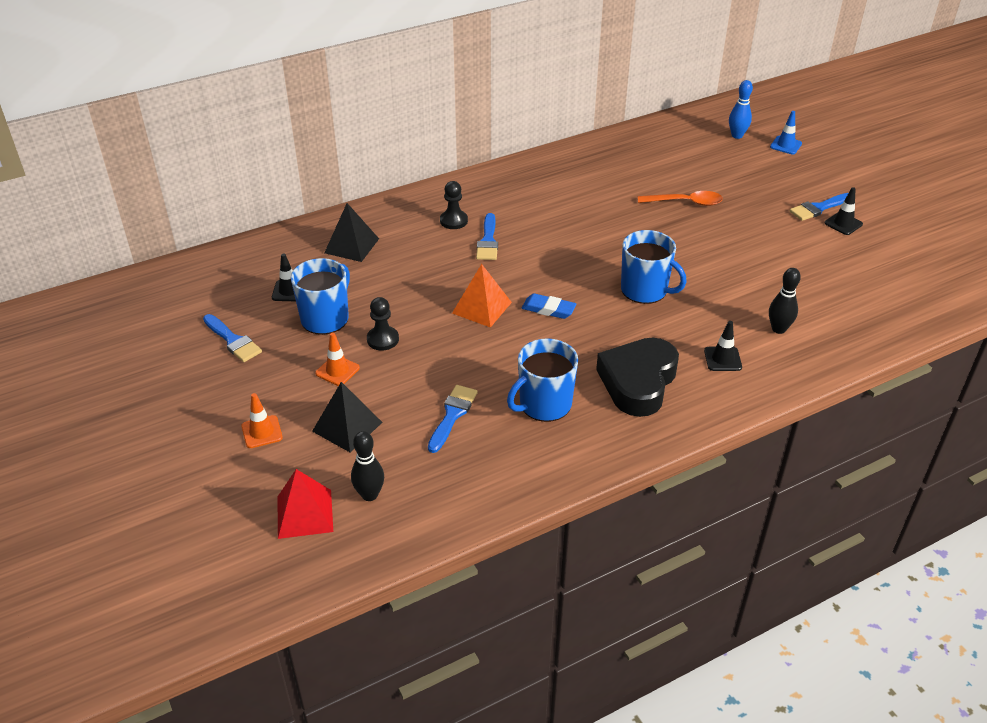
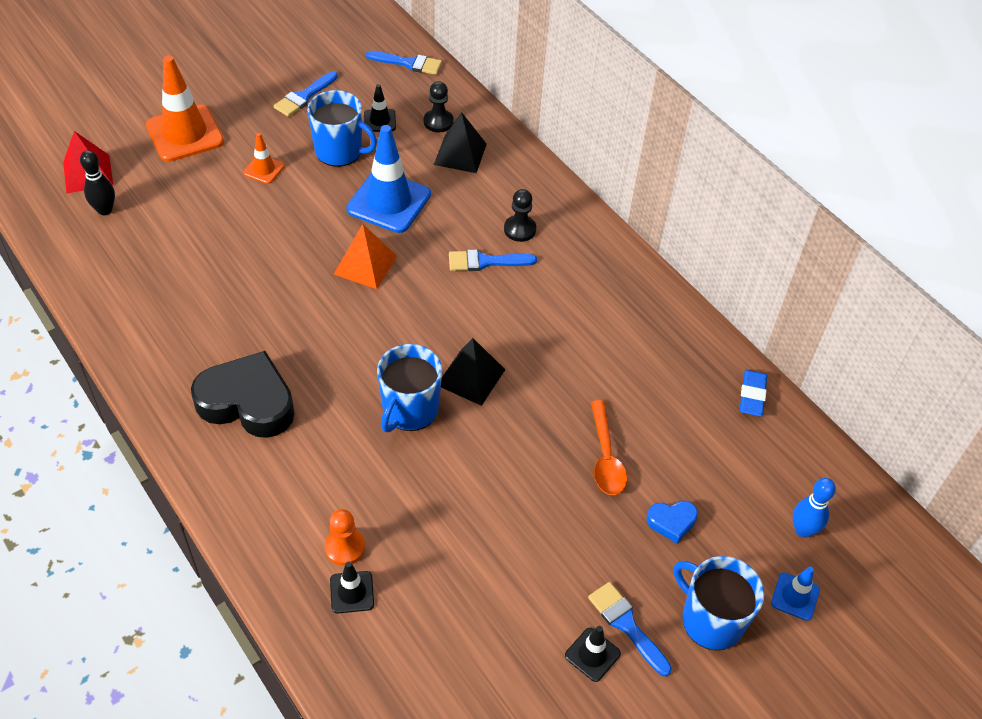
camera: 80 degrees right, 10 degrees up
(262, 432) = (185, 134): orange traffic cone -> orange traffic cone, size x2.04
(347, 426) = (189, 185): black pyramid -> black pyramid (471, 377)
(383, 339) = (310, 195): black pawn -> black pawn (438, 122)
(404, 290) = (389, 202): none -> blue traffic cone
(452, 415) = (202, 255): blue brush -> blue brush (409, 63)
(544, 404) = (214, 323): blue mug -> blue mug (710, 620)
(548, 309) = (366, 321): blue eraser -> blue eraser (752, 395)
(722, 359) = (287, 484): black traffic cone -> black traffic cone (352, 592)
(737, 182) = (671, 522): none -> blue heart
(778, 329) = (345, 547): black bowling pin -> orange pawn

